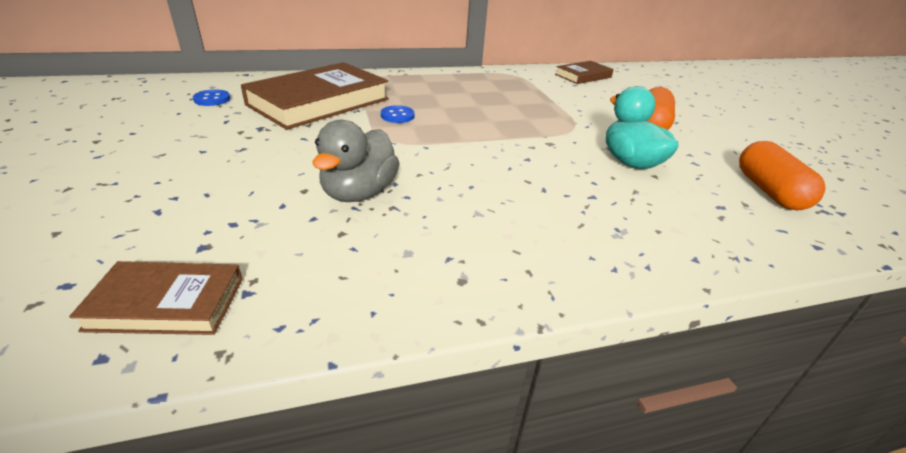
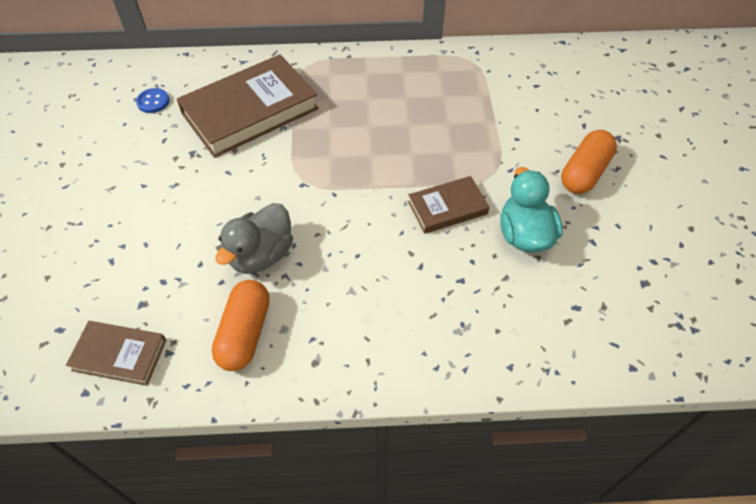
camera: 15 degrees right, 20 degrees up
(397, 116) = (320, 140): blue button -> none
(583, 76) = (556, 66): brown book -> brown book (447, 208)
(769, 191) = (641, 292): orange capsule -> orange capsule (245, 333)

